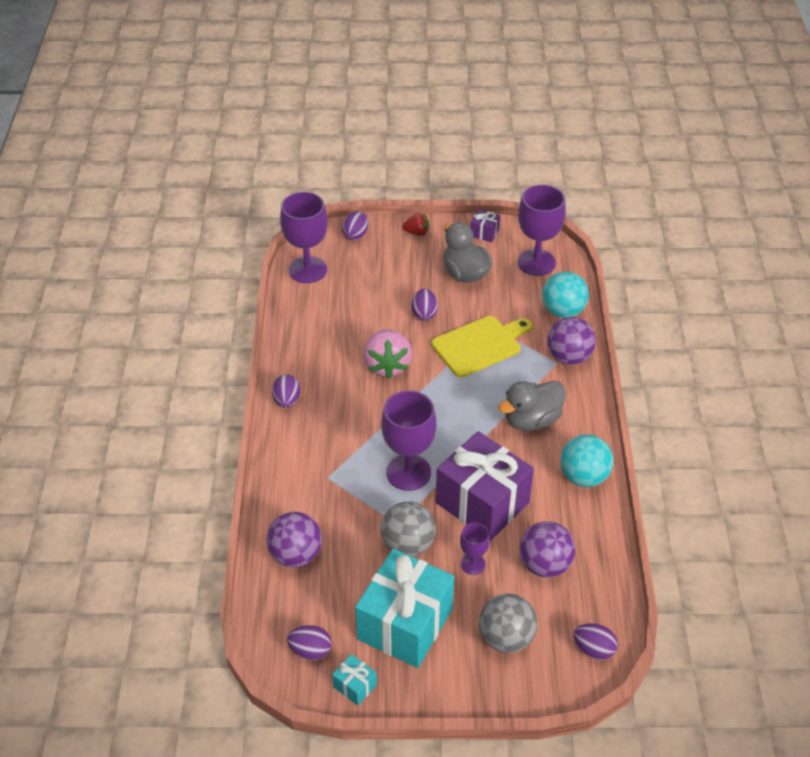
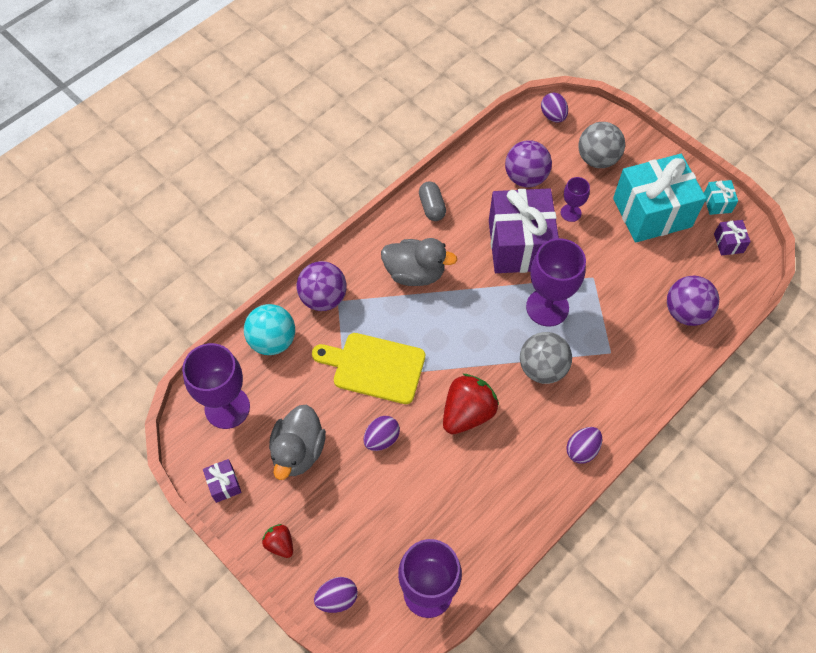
camera: 135 degrees left, 15 degrees up
(310, 651) = (728, 243): purple egg -> purple gift
(387, 365) = (467, 413): pink strawberry -> red strawberry
(408, 544) = (600, 258): grey ball -> grey ball (542, 368)
(583, 476) = (432, 207): turquoise ball -> grey capsule

